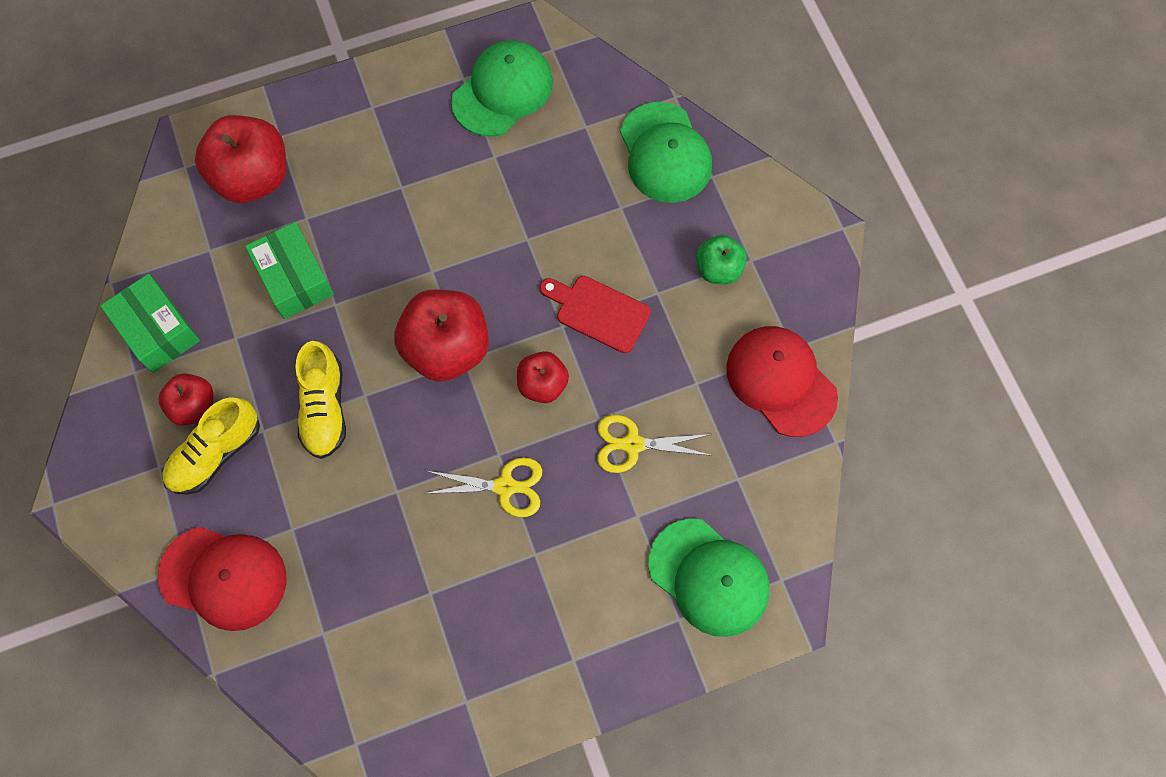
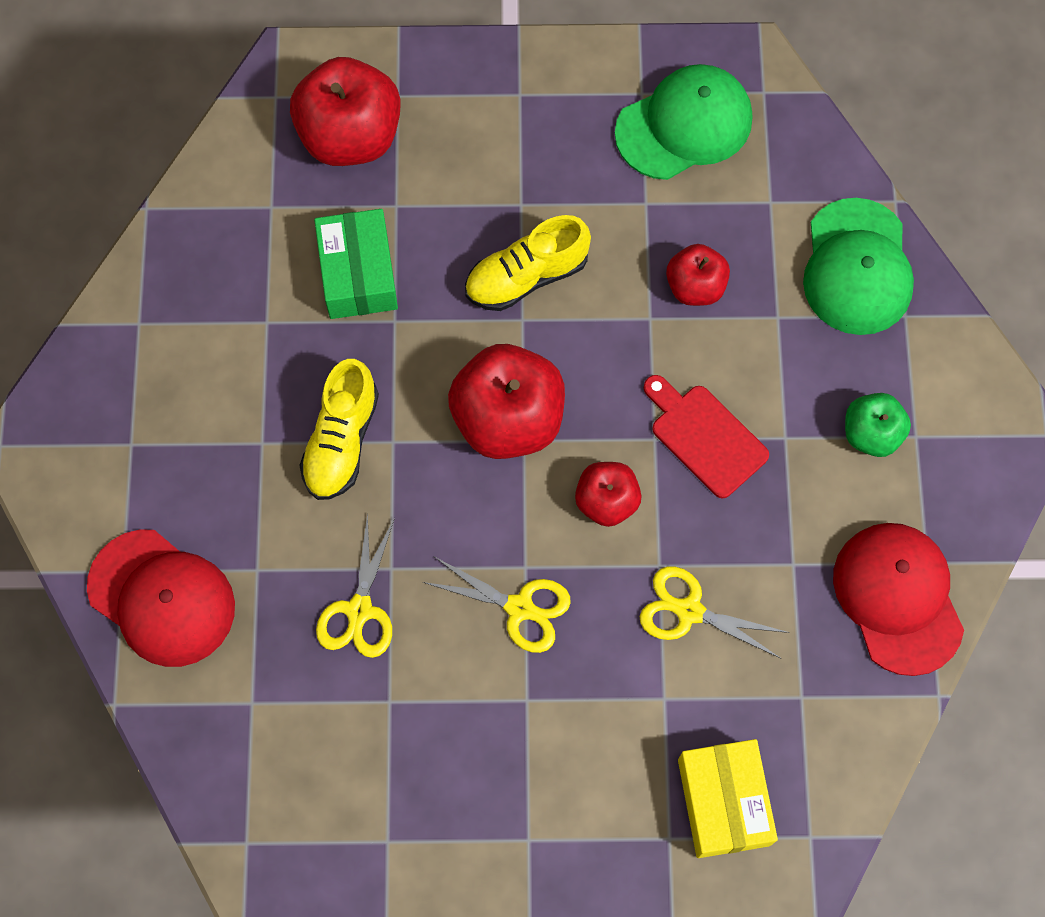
camera: 20 degrees right, 0 degrees up
(157, 330) = (181, 283): green box -> none
(194, 406) = (194, 387): red apple -> red apple (695, 287)
(216, 453) = (200, 451): yellow shoe -> yellow shoe (526, 276)
(383, 532) = (359, 611): none -> yellow scissors
(709, 577) = (723, 802): green cap -> yellow box

